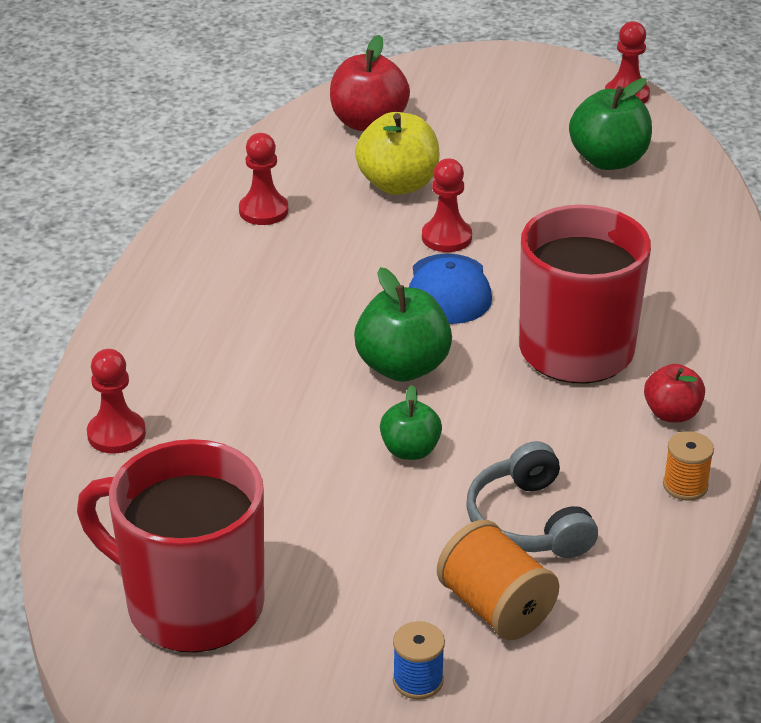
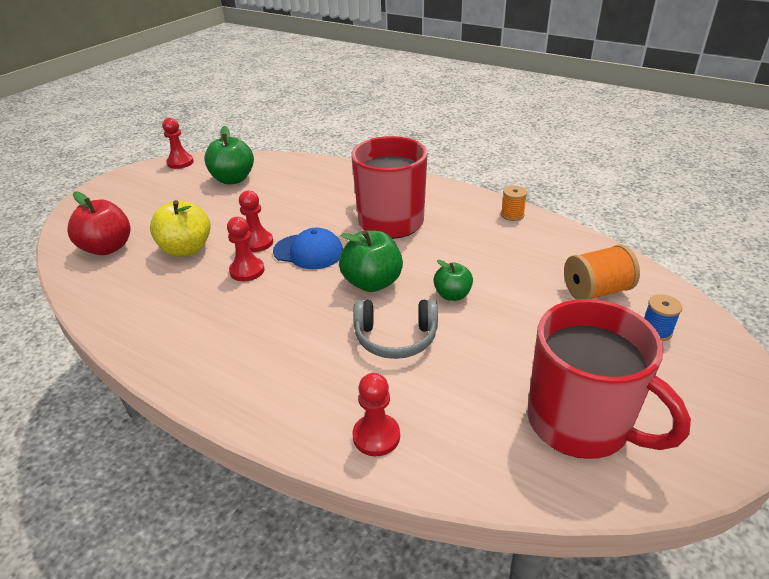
camera: 70 degrees left, 0 degrees up
(191, 604) = (581, 423): red mug -> red mug turned 90 degrees counterclockwise
(263, 211) = (160, 310): red pawn -> red pawn (247, 271)
(528, 521) = (528, 266): grey headphones -> grey headphones (395, 338)
(672, 413) = (456, 207): red apple -> none

